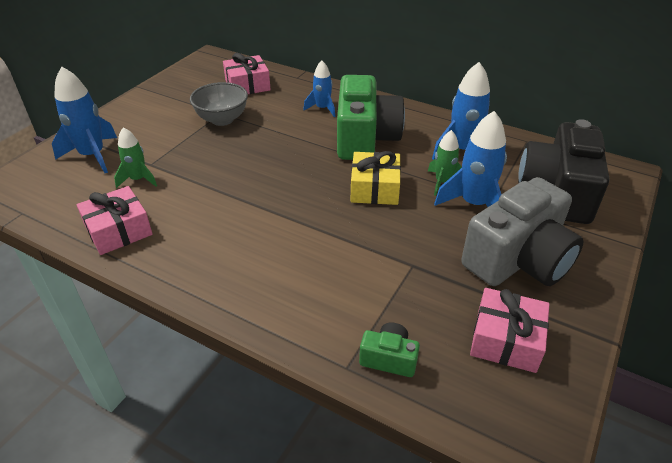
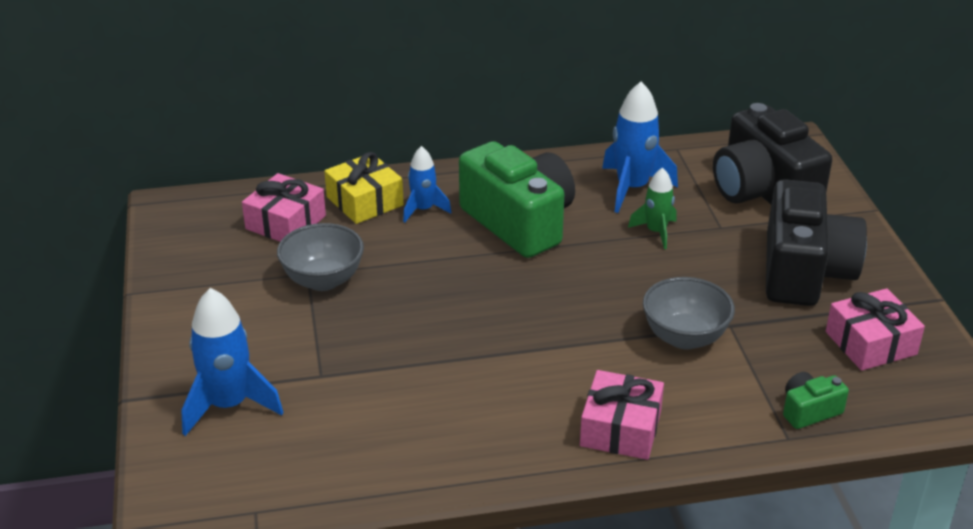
camera: 40 degrees left, 5 degrees down
(118, 230) = (406, 460): pink gift -> pink gift (621, 428)
(138, 179) = (336, 399): green rocket -> none
(370, 255) = (684, 337): none -> grey bowl
(374, 188) = (602, 272): yellow gift -> yellow gift (364, 201)
(474, 204) = (710, 239): blue rocket -> none
(518, 259) = (804, 271): grey camera -> black camera

